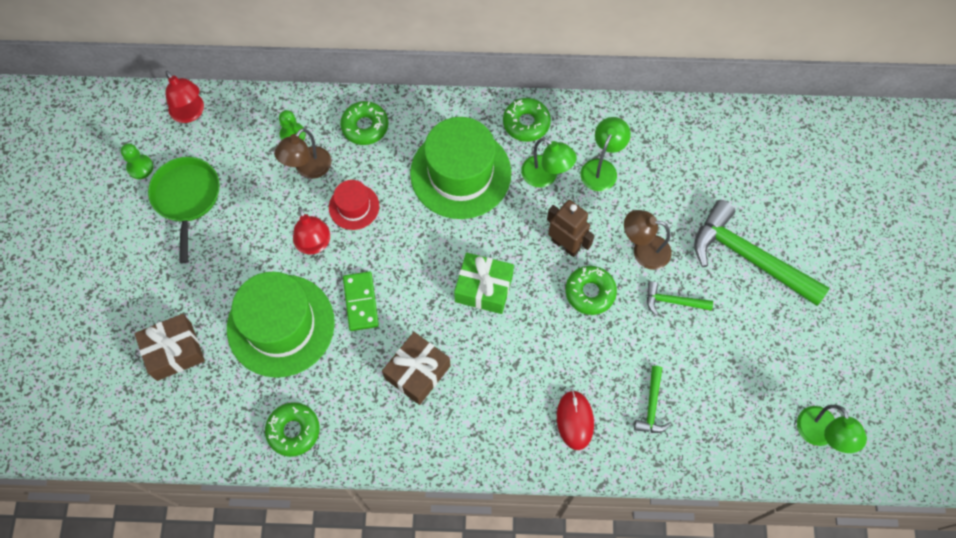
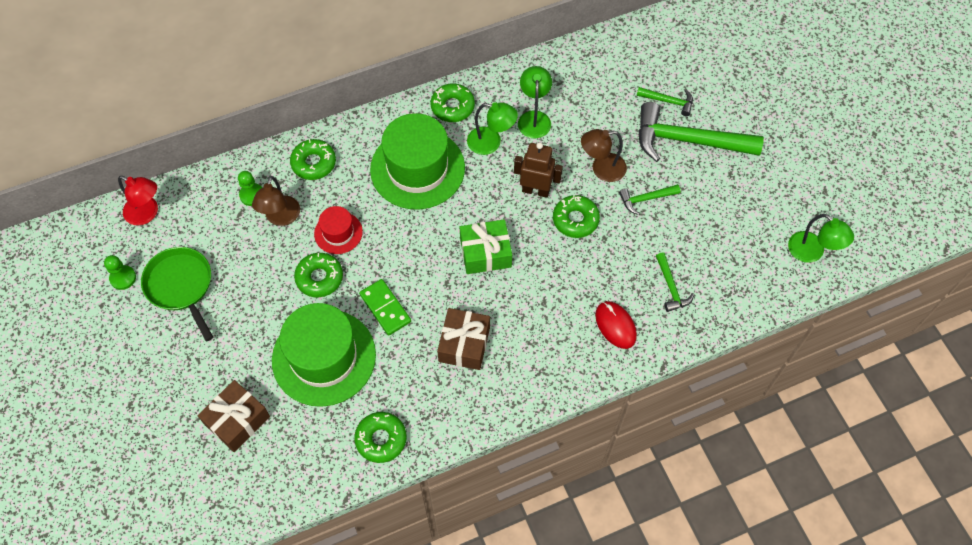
camera: 25 degrees left, 5 degrees down
(314, 244) = (319, 278): red lamp -> green donut
(750, 207) = (668, 101): none -> green hammer

